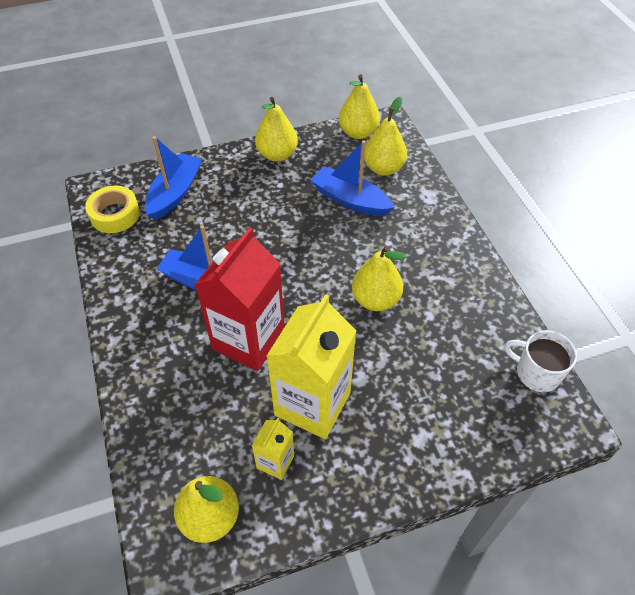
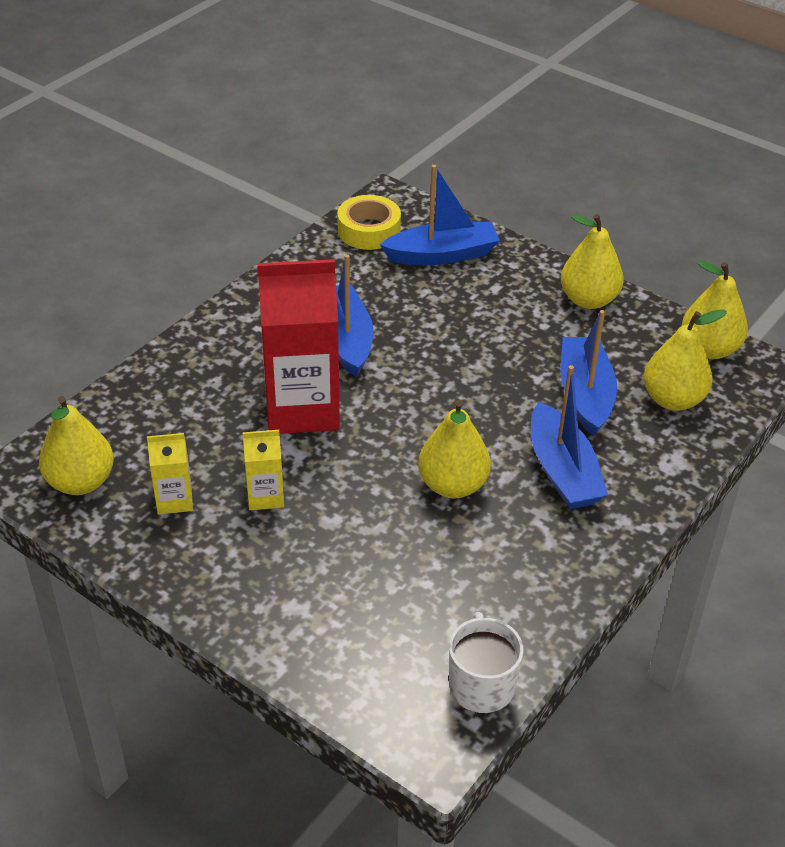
camera: 55 degrees right, 10 degrees down
(312, 403) = (265, 496): yellow carton -> yellow carton, size x0.47
(401, 244) = (562, 471): none -> blue boat

